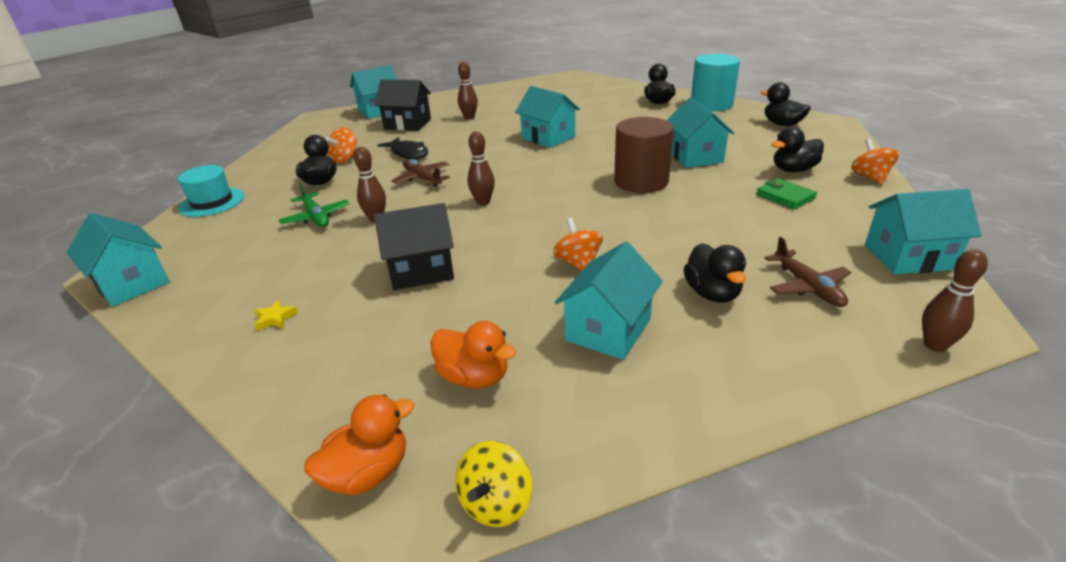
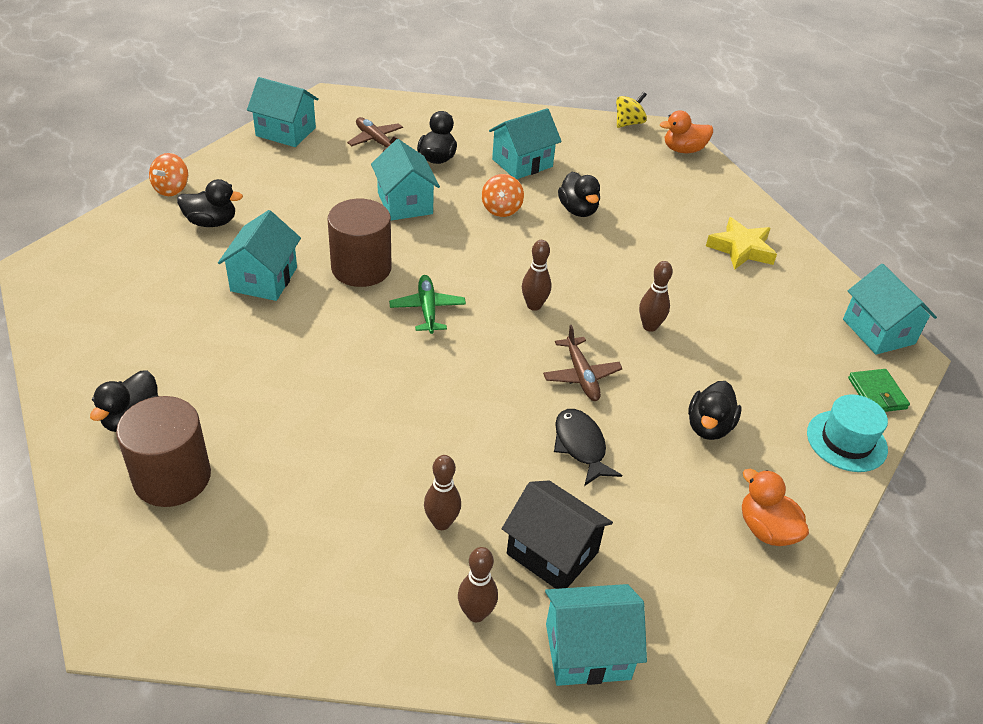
camera: 160 degrees left, 10 degrees up
(275, 319) = (741, 249): yellow star -> yellow star, size x2.14
(316, 217) = (713, 356): green plane -> green plane (427, 309)
(345, 159) = (673, 474): orange spinning top -> none
(421, 270) = (623, 249): black house -> none
(474, 377) = (616, 168): orange duck -> orange duck (766, 529)
(548, 137) = (375, 396): turquoise house -> turquoise house (405, 203)
(609, 97) = (172, 477): none -> brown cylinder
(711, 104) = (80, 373): turquoise cylinder -> none
(782, 124) = (89, 288): black duck -> black duck (578, 210)
(785, 196) = (271, 200): green wallet -> green wallet (877, 393)
(807, 286) = (376, 141): brown plane -> brown plane turned 45 degrees counterclockwise
(935, 345) = (364, 98): brown bowling pin -> brown bowling pin (476, 613)

